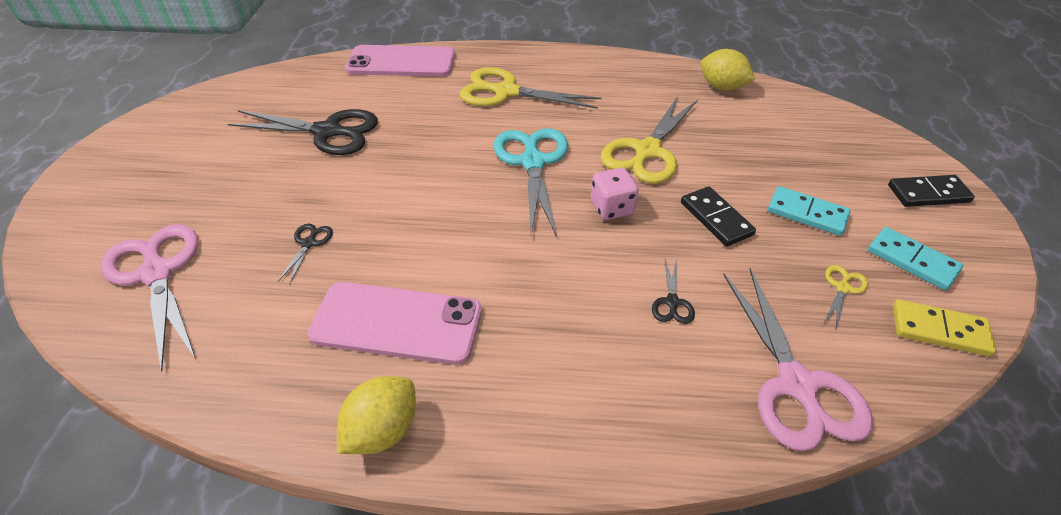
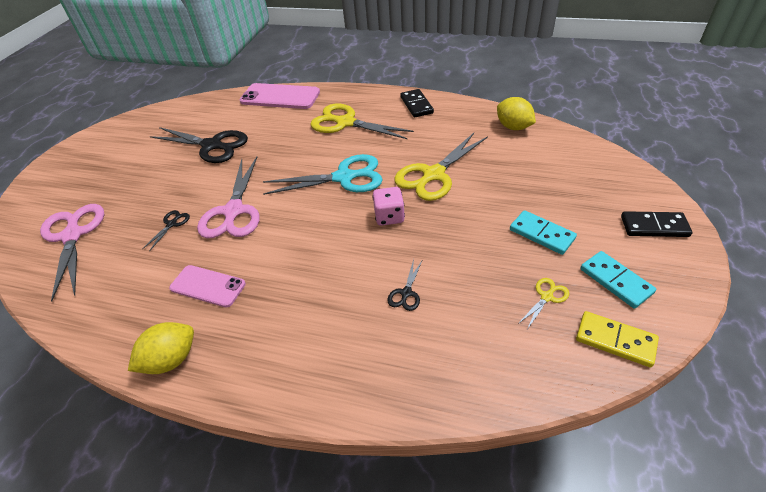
camera: 15 degrees right, 0 degrees up
(397, 323) = (207, 286): pink phone -> pink phone, size x0.63
(532, 162) = (344, 177): turquoise scissors -> turquoise scissors turned 75 degrees clockwise
(716, 218) = (466, 232): black domino -> black domino (416, 105)
(797, 385) = (477, 369): pink scissors -> pink scissors (233, 211)

